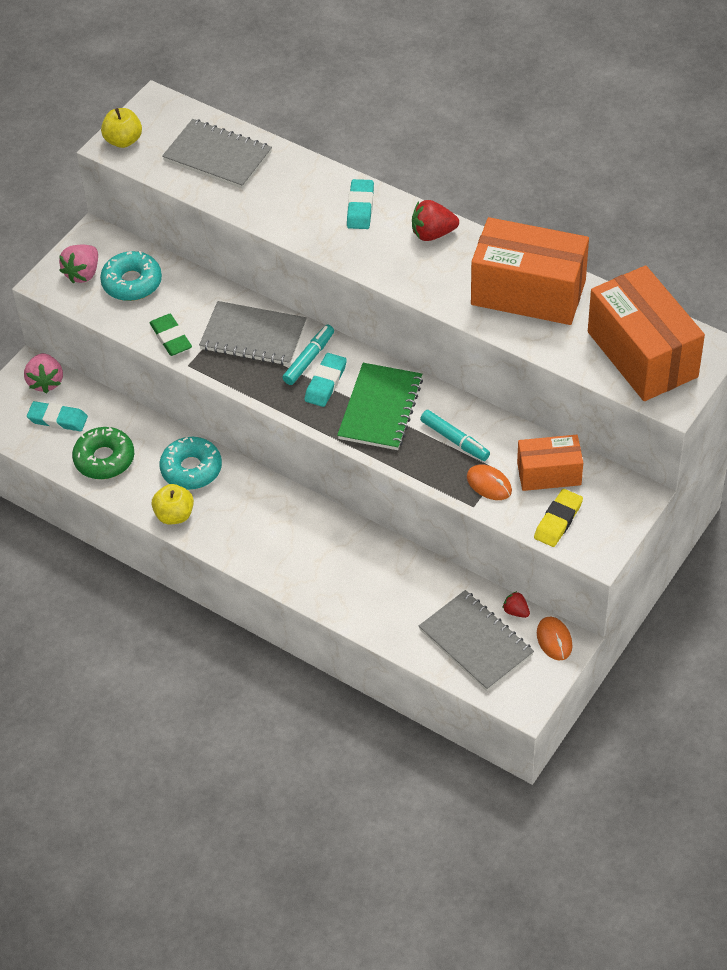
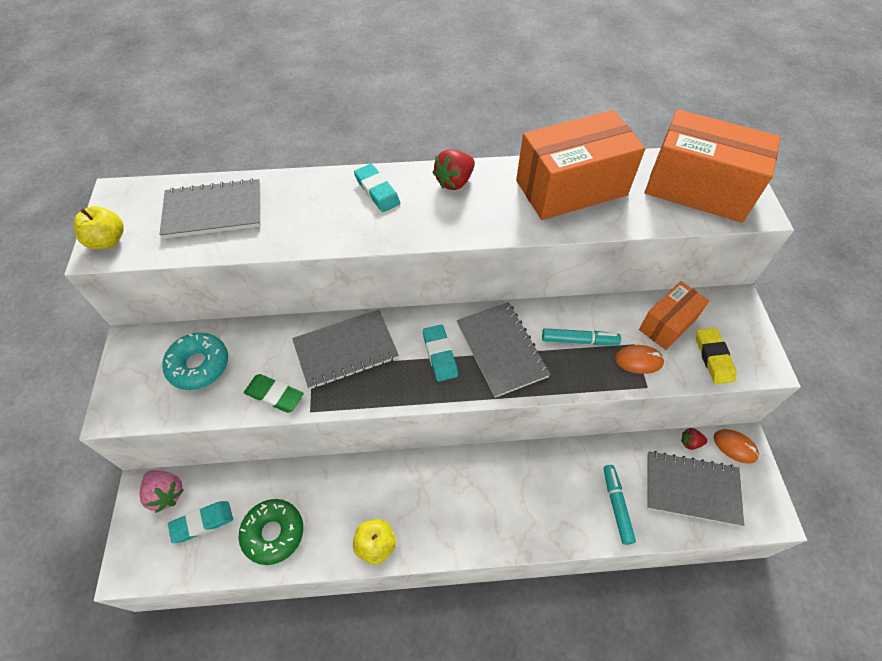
camera: 40 degrees left, 5 degrees up
(82, 273) = (144, 383): pink strawberry -> none
(191, 469) = (356, 491): turquoise donut -> none
(309, 359) = (408, 342): turquoise marker -> turquoise marker (616, 505)
(380, 409) = (501, 350): green notebook -> grey notebook

